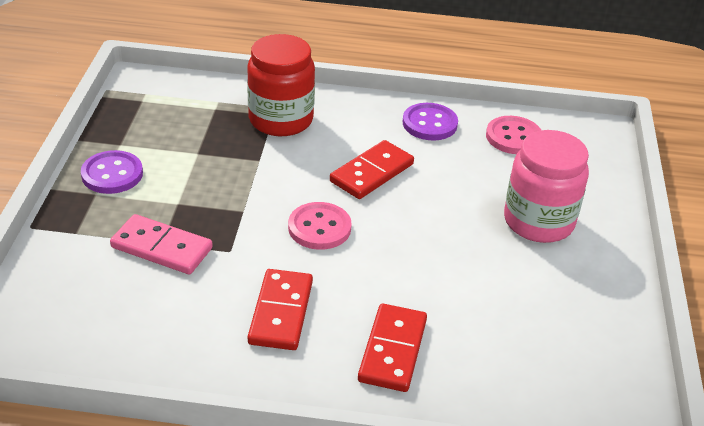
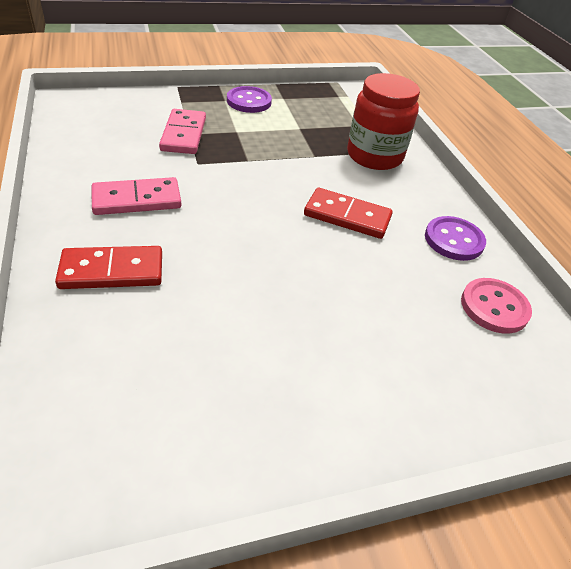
camera: 65 degrees right, 5 degrees up
(280, 312) = (137, 199): red domino -> pink domino
(319, 228) = (251, 200): pink button -> none
(538, 221) = (364, 352): pink jar -> none

